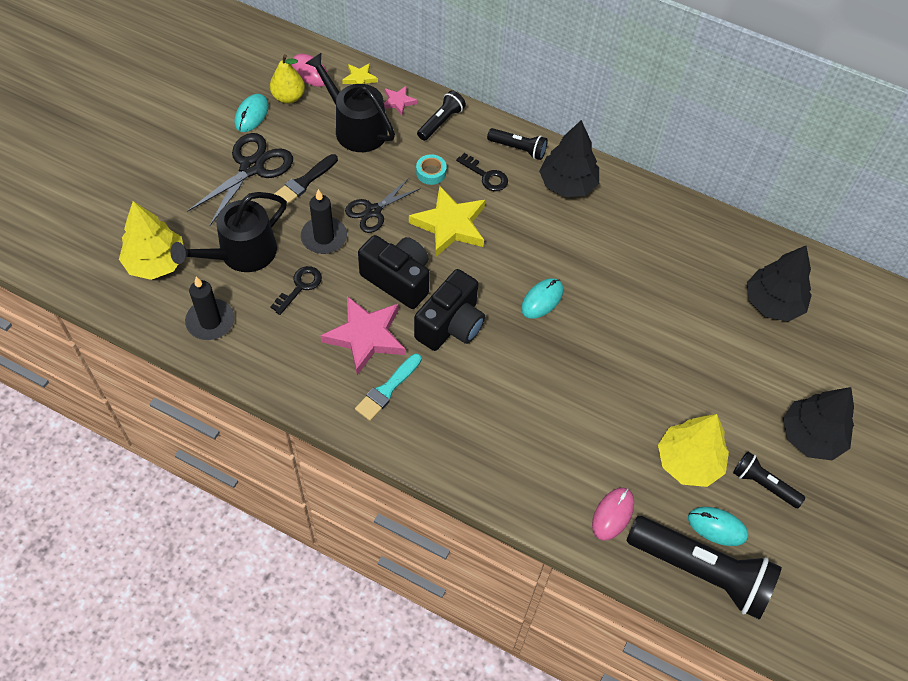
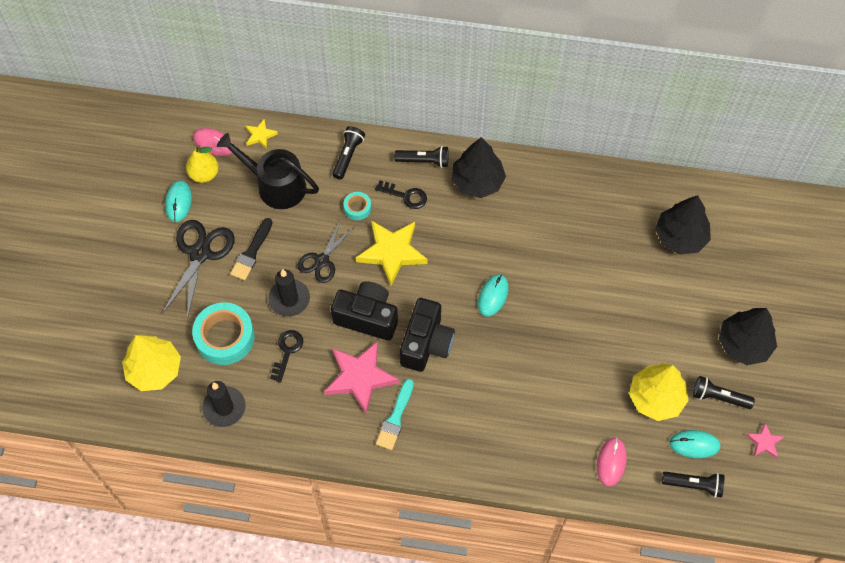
camera: 15 degrees left, 5 degrees up
(241, 253) = (225, 337): black watering can -> turquoise tape
(398, 102) = (303, 148): pink star -> pink star (764, 442)
(701, 572) = (694, 485): black flashlight -> black flashlight, size x0.51

